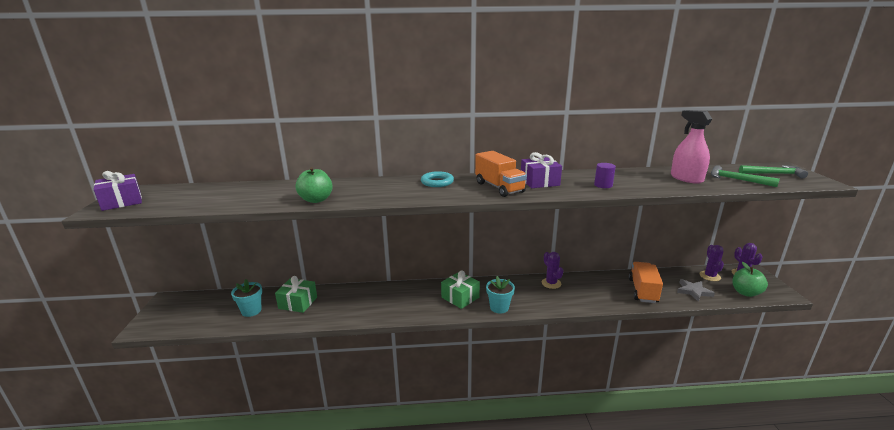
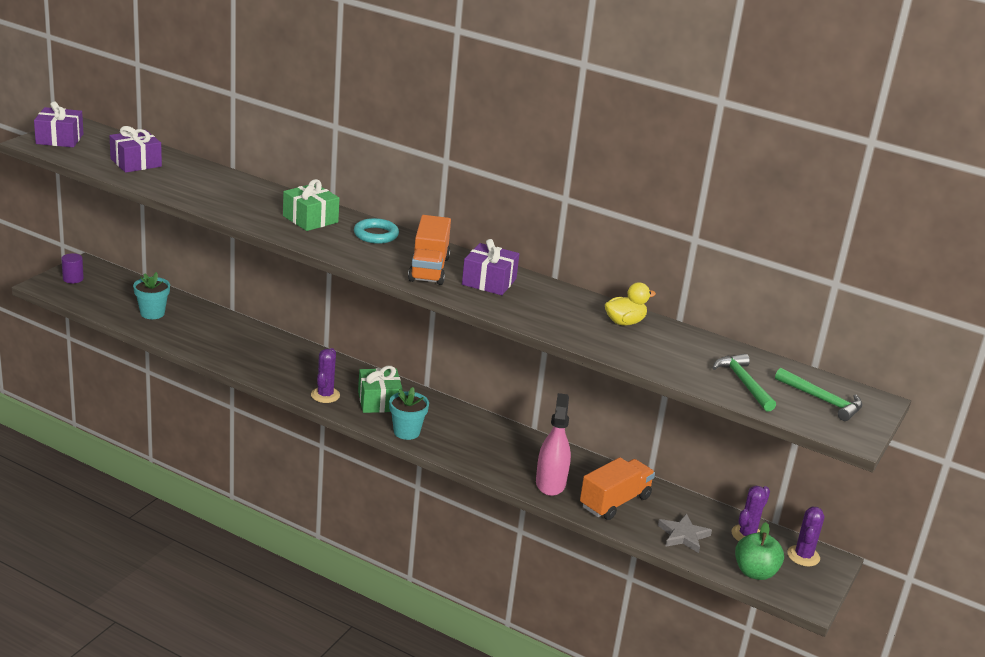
camera: 30 degrees right, 5 degrees up
(209, 197) = (136, 163): none -> purple gift
(298, 303) = (204, 326): green gift -> green gift (310, 219)
(316, 200) = (224, 207): green apple -> none
(551, 283) = (511, 439): purple cactus -> purple cactus (325, 395)
(603, 185) = (553, 316): purple cylinder -> purple cylinder (73, 279)
(634, 175) = (624, 322): none -> yellow duck
(686, 178) = (681, 353): pink spray bottle -> pink spray bottle (550, 483)

